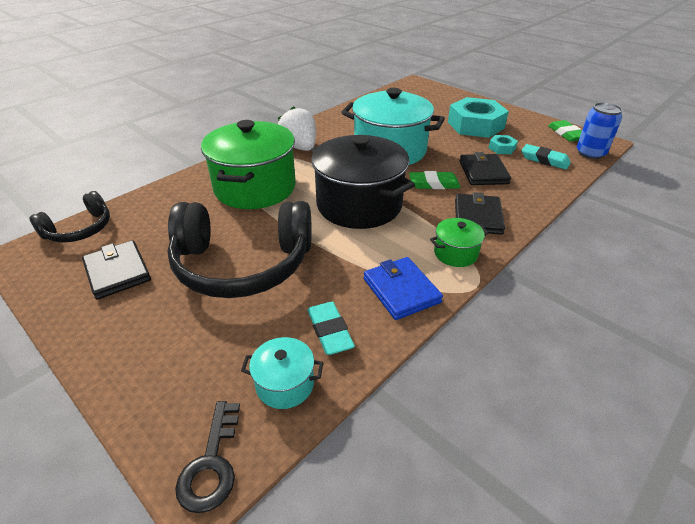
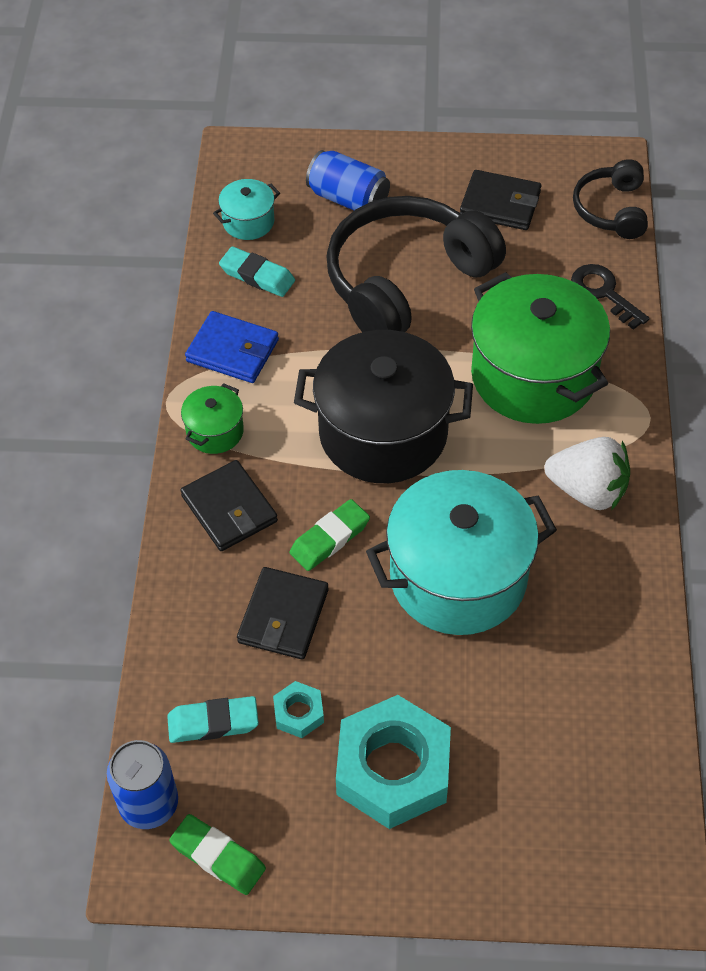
camera: 140 degrees right, 15 degrees up
(190, 346) = (348, 199): none -> blue can
(211, 464) = (242, 160): black key -> black key (603, 293)
(483, 172) = (283, 616): black wallet -> black wallet turned 60 degrees clockwise

